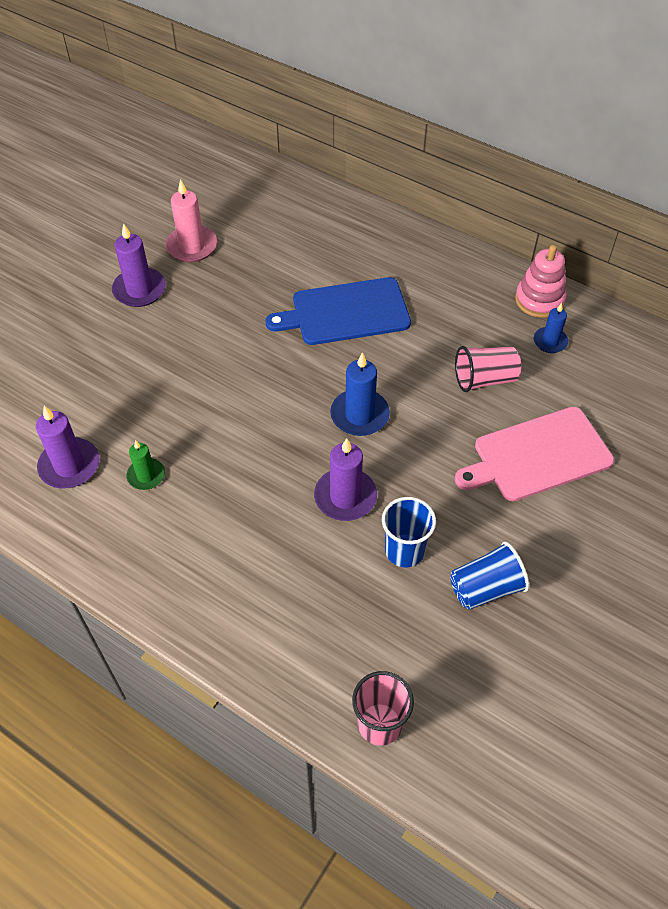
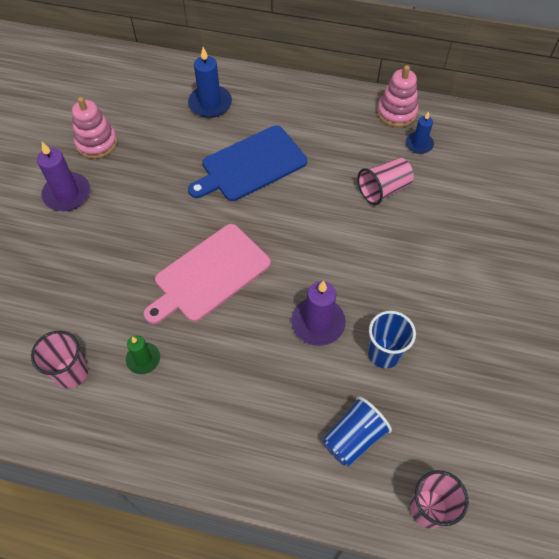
camera: 20 degrees left, 5 degrees up
(69, 466) = (71, 372): purple candle -> pink cup
(191, 246) = (97, 143): pink candle -> pink stacking toy
(359, 415) = (299, 249): blue candle -> blue candle (210, 103)
(485, 588) = (459, 363): blue cup -> blue cup (353, 438)
(537, 455) = (450, 240): pink cutting board -> pink cutting board (209, 274)

